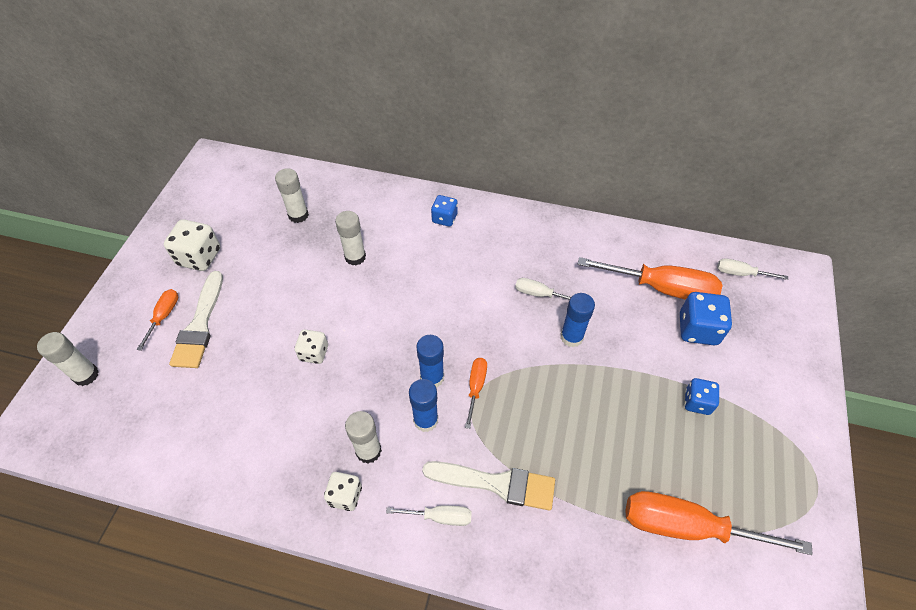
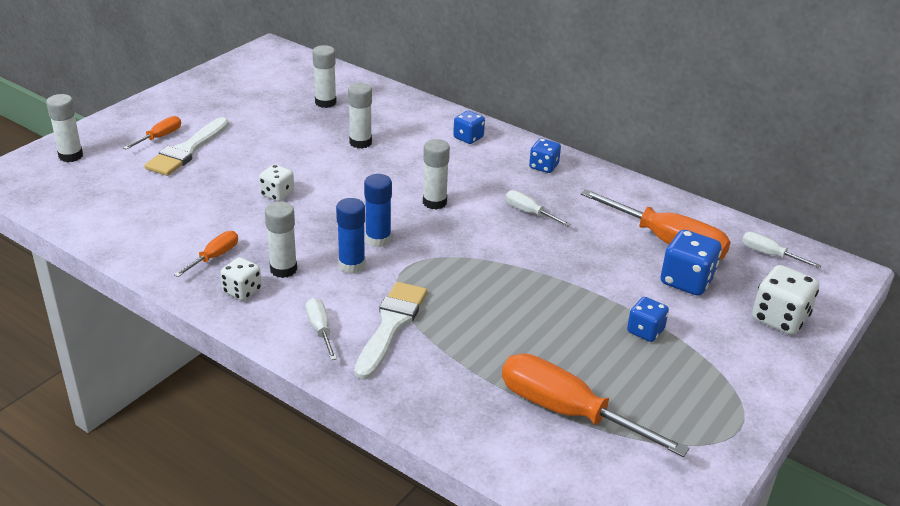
camera: 20 degrees right, 20 degrees down
(199, 257) = (216, 108): white dice -> white dice (779, 319)
(440, 517) = (320, 330): white screwdriver -> white screwdriver turned 135 degrees counterclockwise
(456, 311) = (434, 202): none -> white glue stick
(476, 387) = (416, 257): orange screwdriver -> orange screwdriver (214, 257)
(497, 484) = (391, 325): white brush -> white brush turned 105 degrees counterclockwise
(523, 232) = (543, 167): none -> blue dice
(571, 337) = (541, 250): blue glue stick -> none

